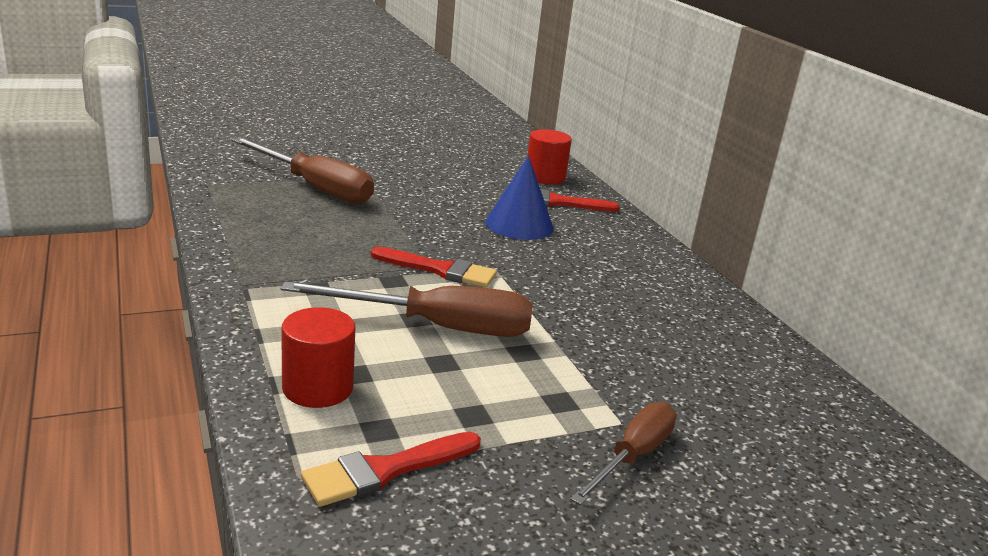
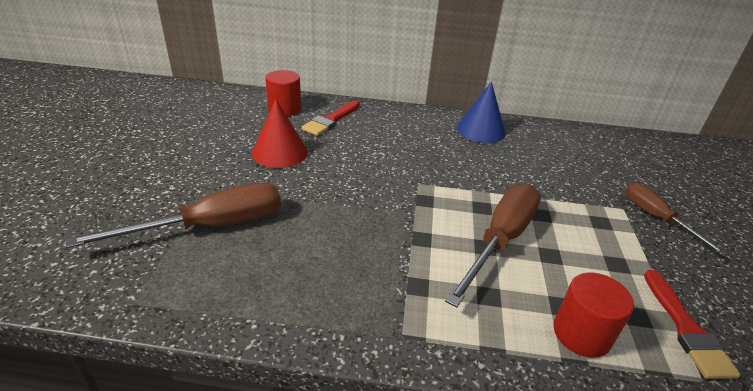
camera: 60 degrees left, 10 degrees up
(440, 270) = (413, 209): red brush -> none
(459, 191) = (280, 152): none -> red cone
(519, 225) = (357, 148): blue cone -> blue cone (480, 130)

